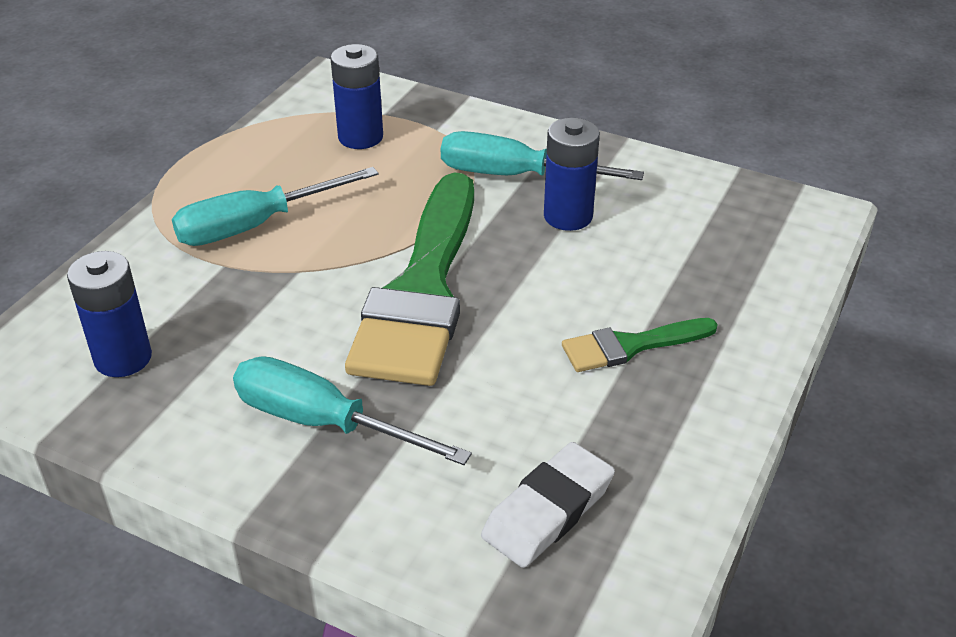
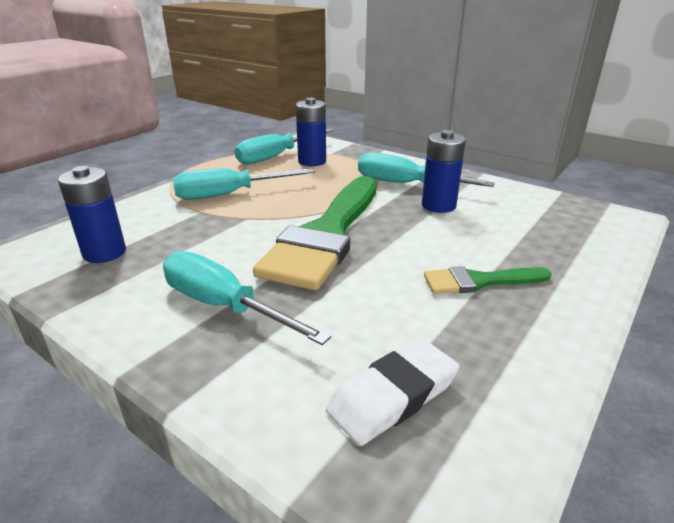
camera: 10 degrees right, 10 degrees down
(299, 130) = (276, 156): none -> turquoise screwdriver

